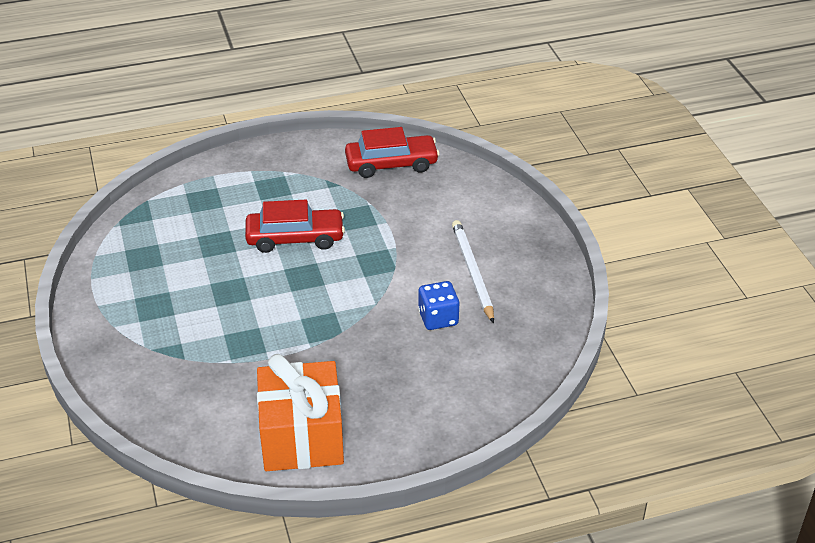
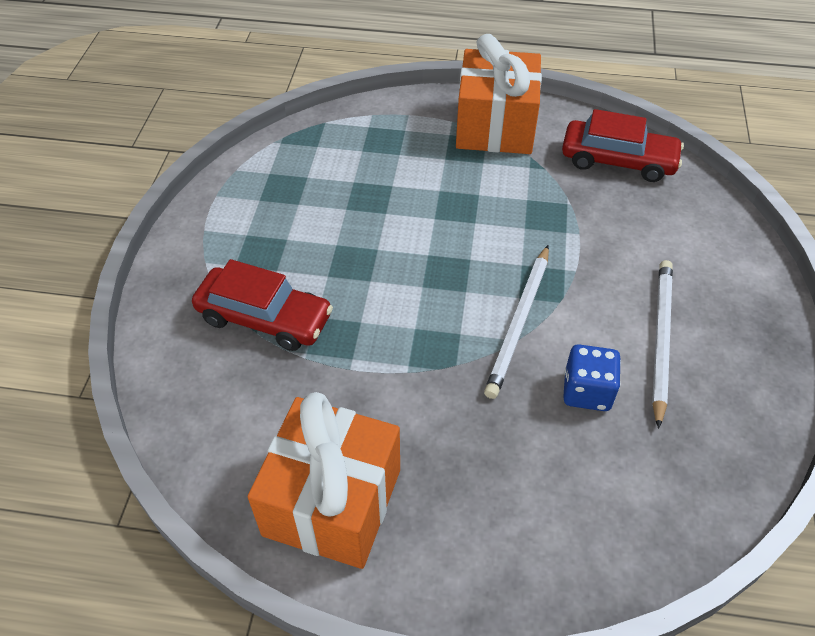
camera: 25 degrees right, 10 degrees up
(287, 165) = (495, 126): none -> orange gift
(295, 238) = (460, 219): red car -> red car (264, 318)
(372, 292) = (519, 323): none -> white pencil

